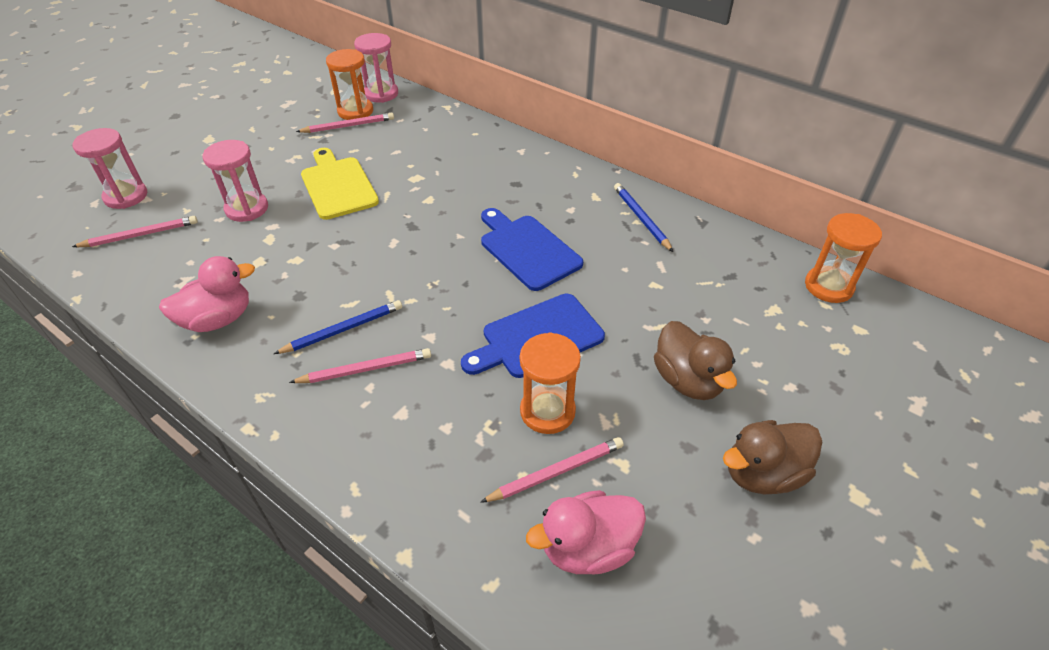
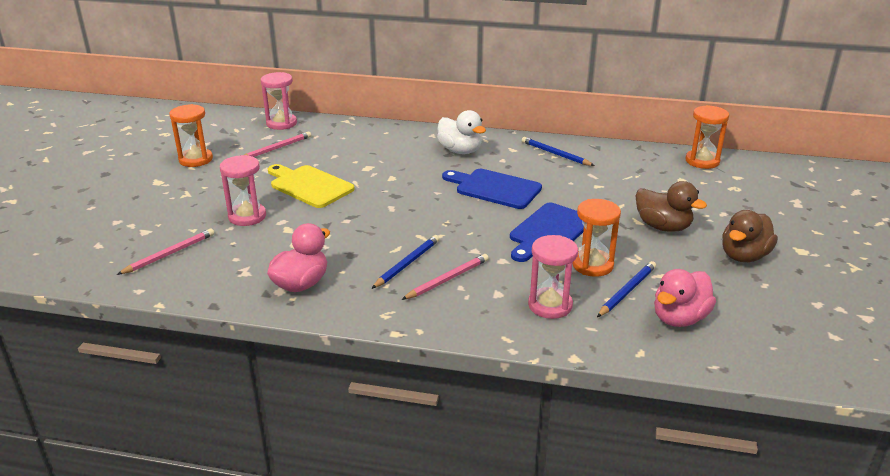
camera: 25 degrees left, 15 degrees down
(126, 196) = (124, 234): pink hourglass -> pink hourglass (550, 305)
(355, 111) = (272, 138): orange hourglass -> orange hourglass (196, 159)
(533, 182) = (460, 151): none -> white duck
(556, 472) = (627, 291): pink pencil -> blue pencil

